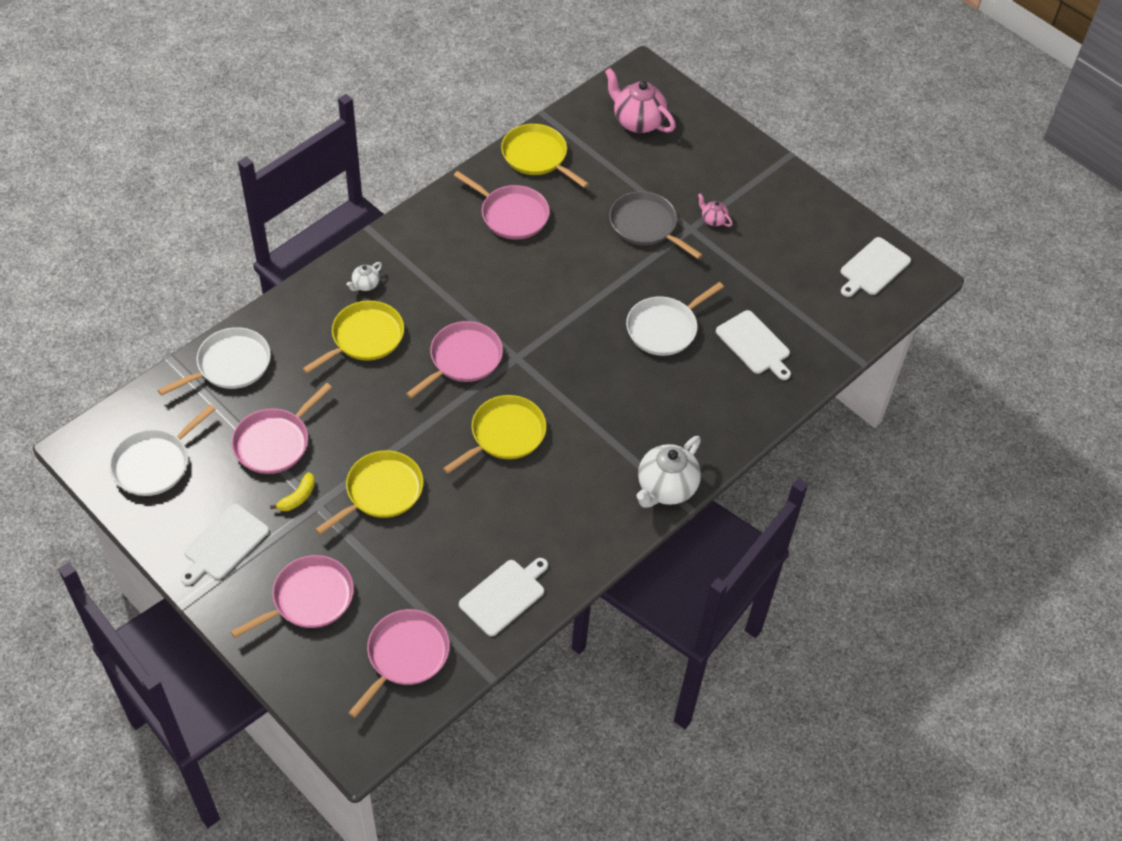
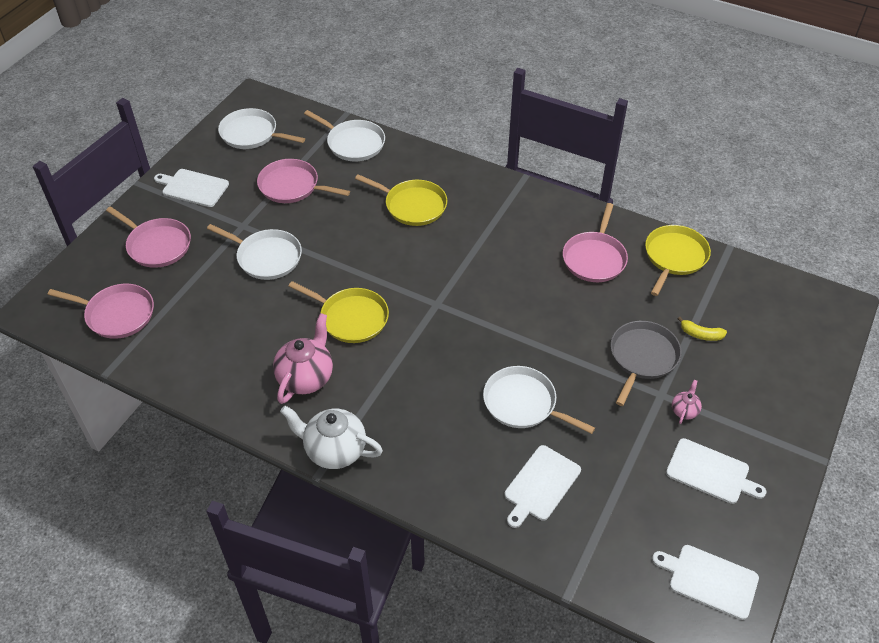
camera: 75 degrees right, 5 degrees down
(297, 497) = (246, 213): yellow banana -> yellow banana (700, 334)
(365, 285) = (466, 191): white teapot -> none
(381, 491) = (266, 257): yellow pan -> white pan
(463, 359) = (419, 270): pink pan -> none
(504, 595) = (187, 361): white cutting board -> white cutting board (711, 472)
(637, 121) = (771, 318): pink teapot -> pink teapot (306, 377)

